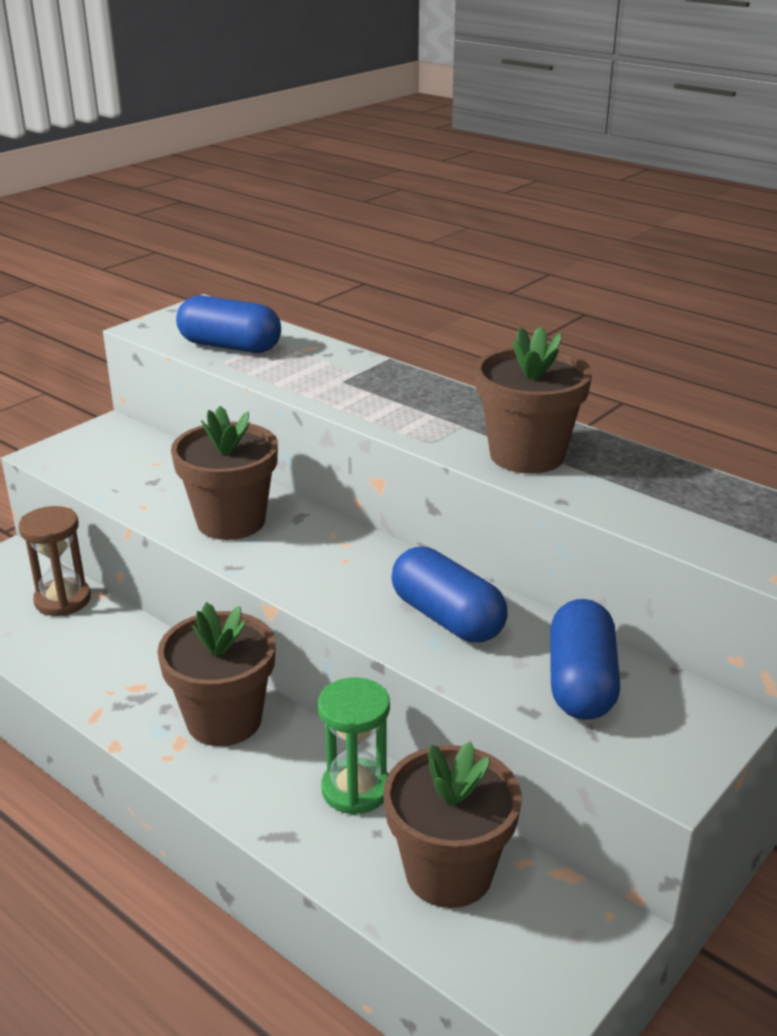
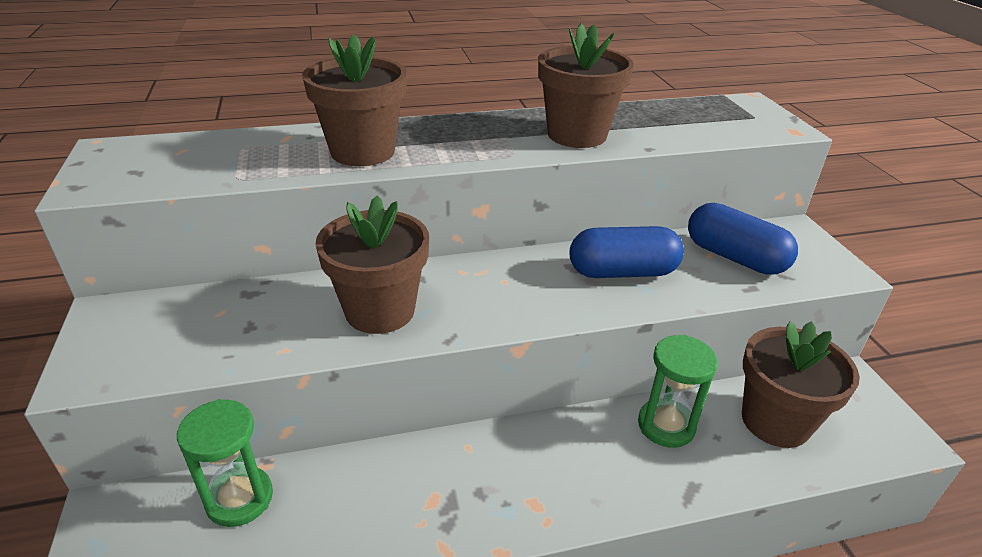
camera: 55 degrees left, 5 degrees up
(63, 600) = (239, 499): brown hourglass -> green hourglass
(224, 720) = (530, 461): brown flower pot -> brown flower pot (362, 151)
(230, 346) = (215, 165): blue capsule -> none

